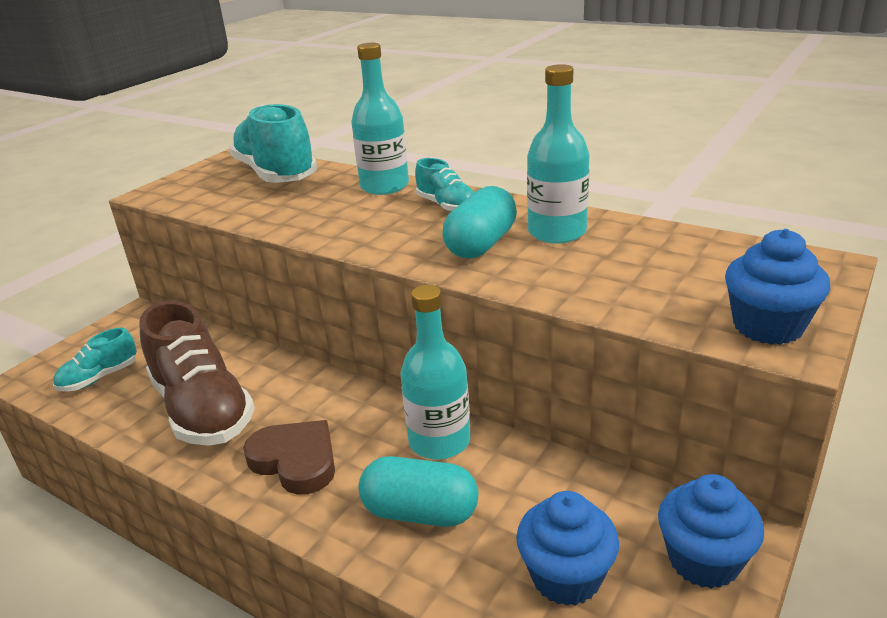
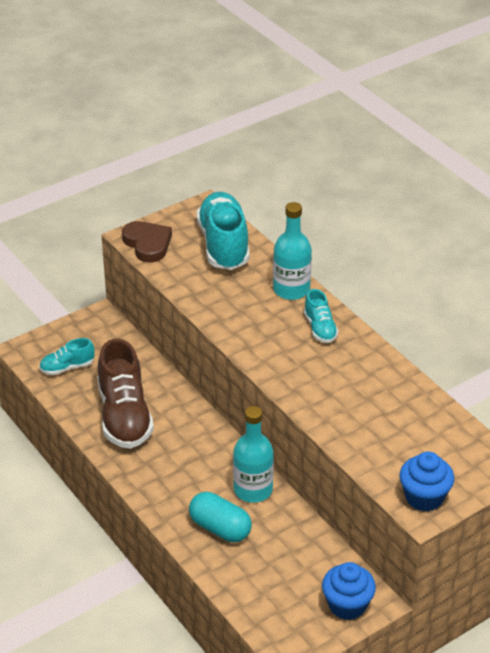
camera: 20 degrees right, 10 degrees up
(295, 460) = (166, 472): brown heart -> brown heart (147, 244)
(481, 244) = (318, 375): turquoise capsule -> none
(557, 232) = (371, 381): turquoise bottle -> none
(566, 577) = (274, 587): blue cupcake -> none

